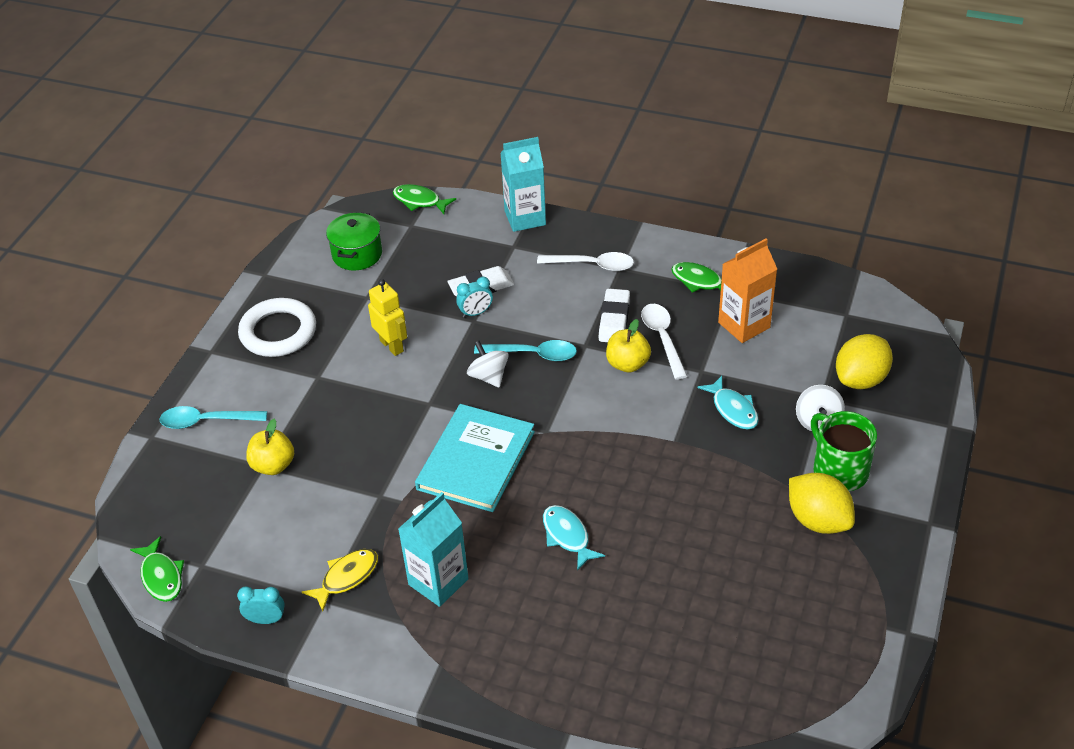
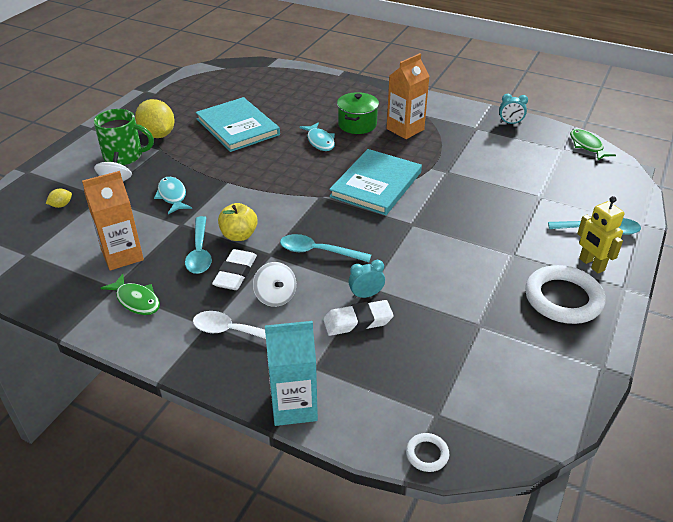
camera: 175 degrees left, 5 degrees down
(273, 465) = (531, 196): yellow apple -> none
(346, 577) = (463, 136): yellow fish -> none
(357, 254) = (498, 380): green pot -> green pot (357, 124)
(392, 346) = (447, 273): yellow robot -> yellow robot (591, 264)
(419, 201) = (427, 454): green fish -> white ring
(438, 582) = (405, 129): turquoise carton -> orange carton
(488, 376) = (360, 238): white spinning top -> white spinning top (275, 296)
(662, 338) = (199, 252): white spoon -> turquoise spoon
(704, 554) = (237, 127): none -> turquoise book
(839, 470) = (124, 156): green mug -> green mug turned 60 degrees counterclockwise
(861, 379) = (61, 205): yellow lemon -> yellow lemon, size x0.44

